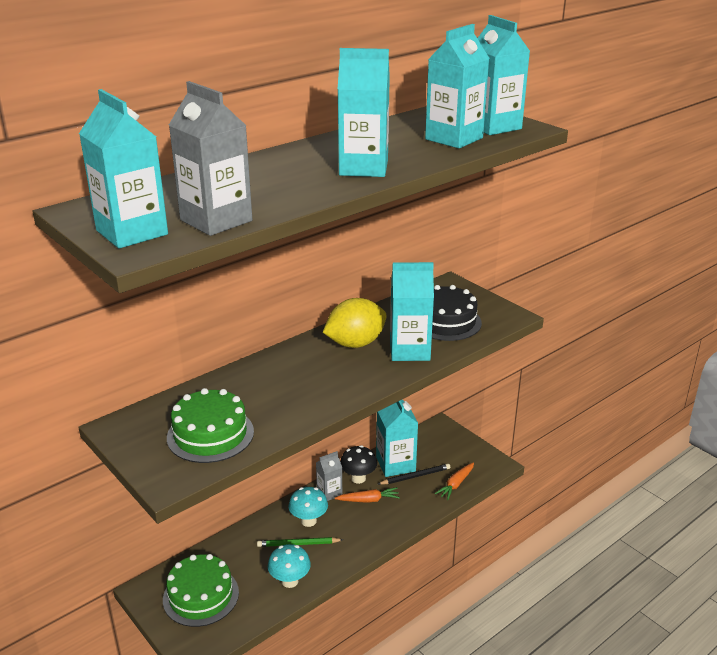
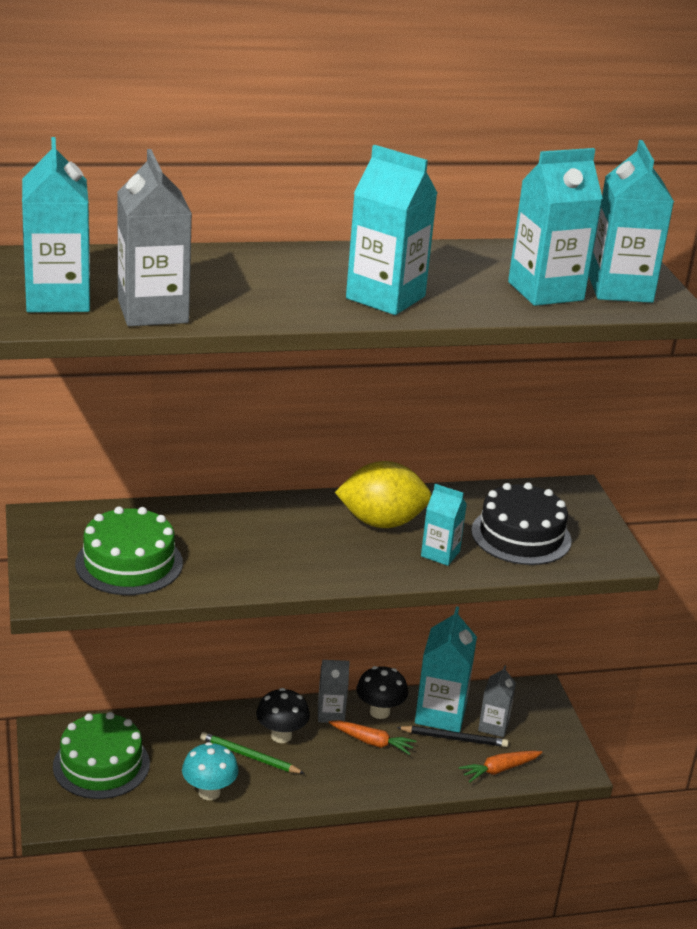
camera: 25 degrees right, 0 degrees up
(308, 521) = (281, 736): turquoise mushroom -> black mushroom
(409, 350) = (440, 554): turquoise carton -> turquoise carton, size x0.58
(432, 458) = (493, 726): none -> grey carton

